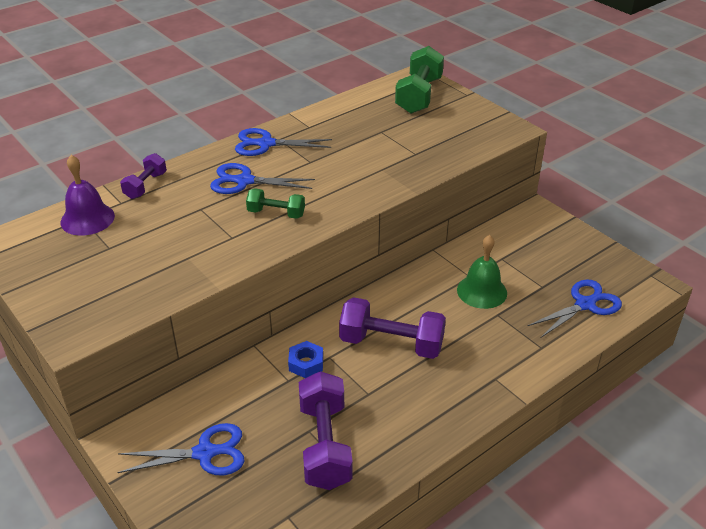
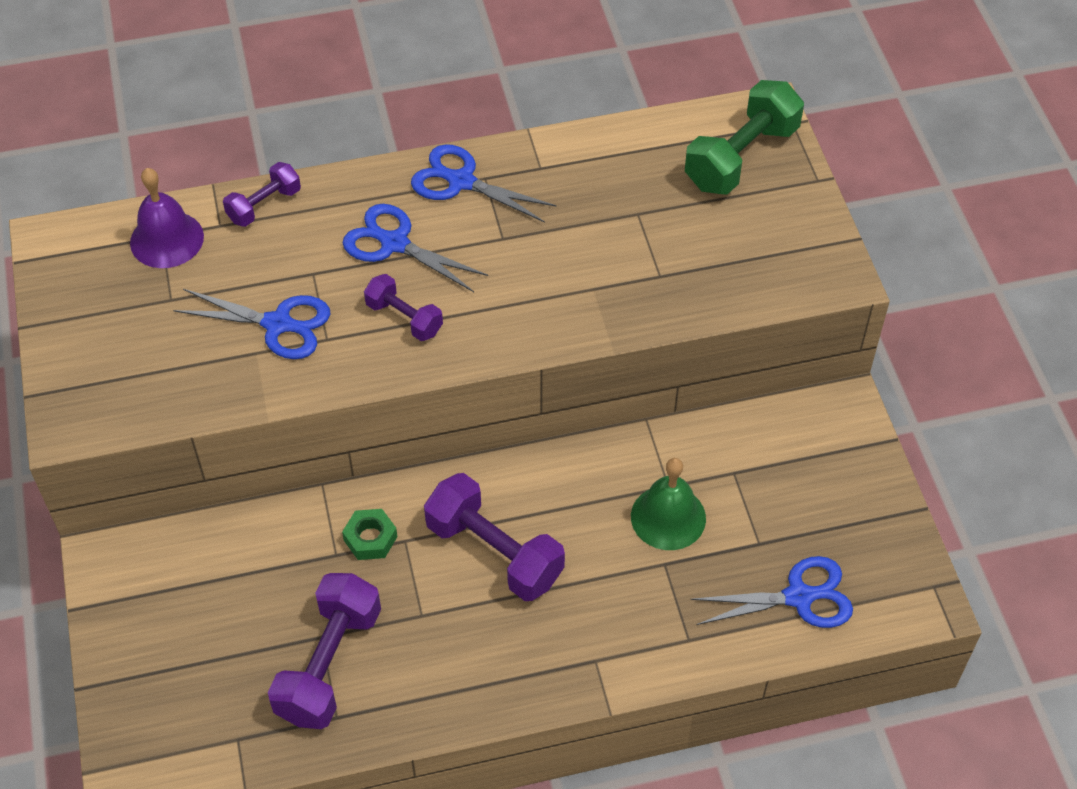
camera: 25 degrees right, 15 degrees up
(205, 453) = (188, 616): blue scissors -> blue scissors (278, 324)
(276, 213) = (404, 318): green dumbbell -> purple dumbbell
(306, 363) = (370, 538): blue nut -> green nut

